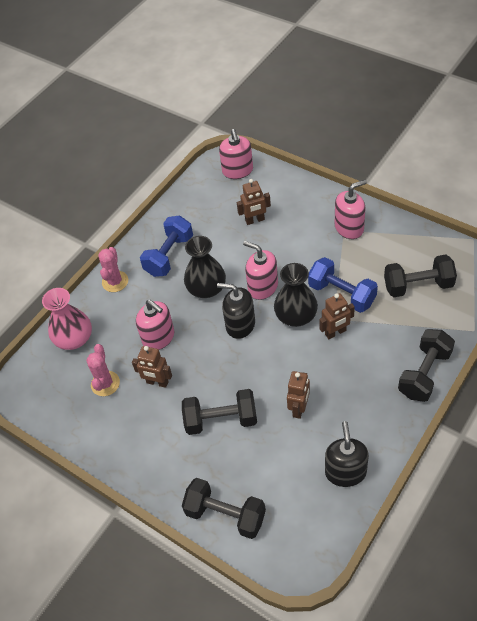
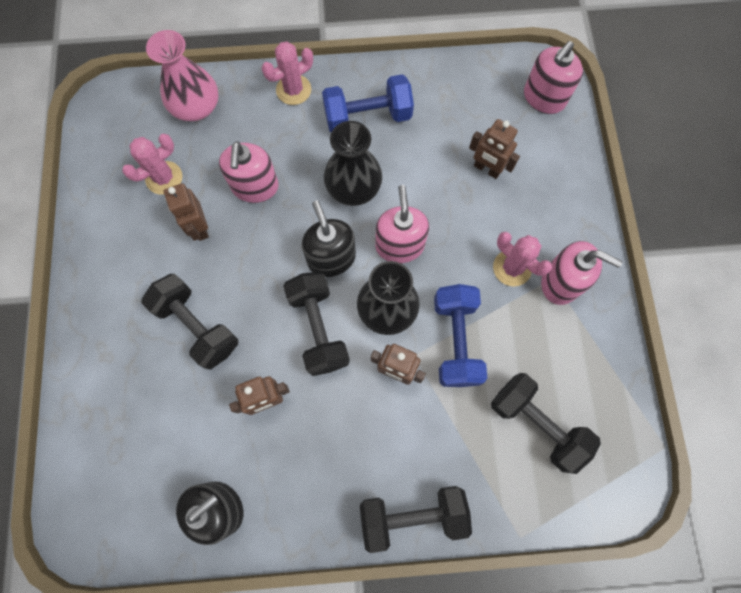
camera: 45 degrees right, 20 degrees up
(225, 515) = (90, 413): black dumbbell -> black dumbbell (319, 328)
(322, 244) = (512, 268): none -> pink cactus

